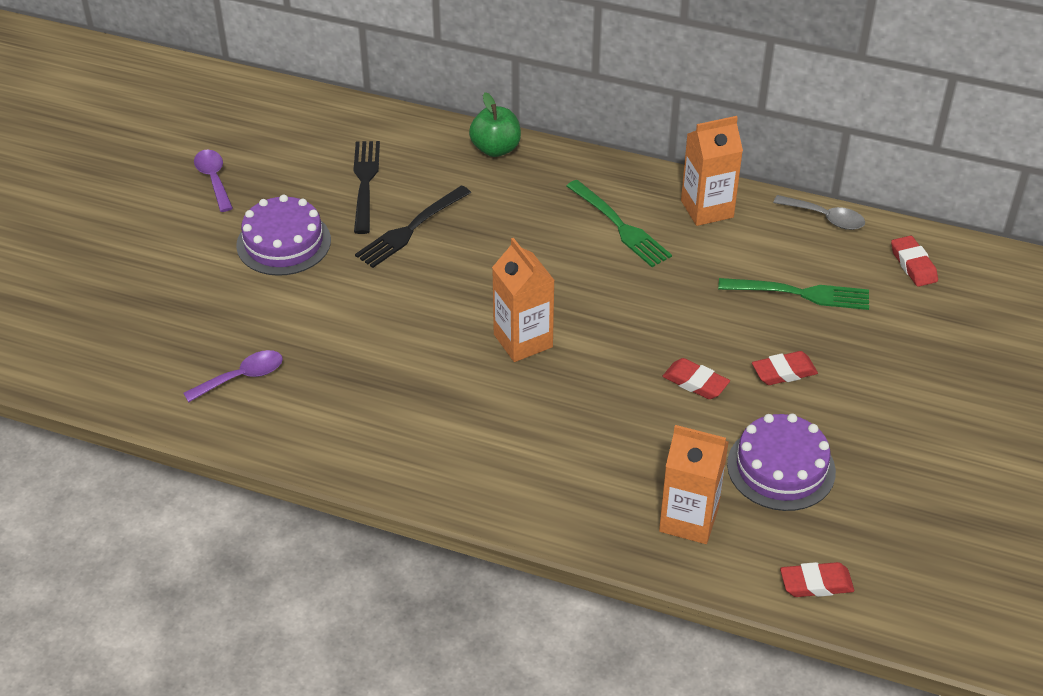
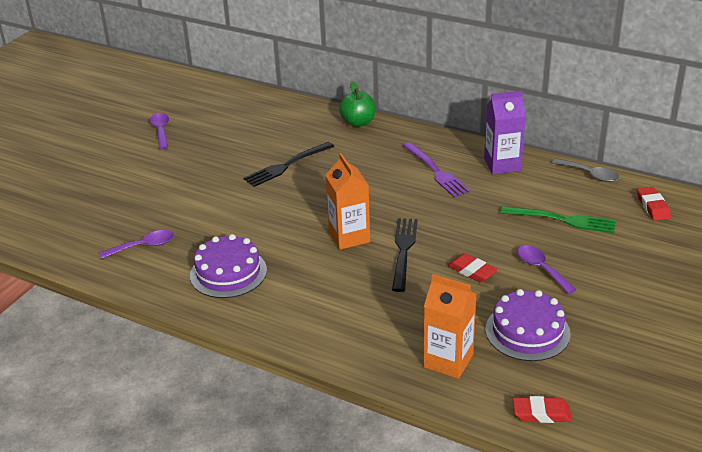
camera: 10 degrees right, 10 degrees down
(283, 243) = (196, 169): purple cake -> purple cake (228, 273)
(365, 183) = (262, 137): black fork -> black fork (403, 251)
(620, 226) = (436, 171): green fork -> purple fork
(707, 209) = (502, 164): orange carton -> purple carton
(784, 372) = (541, 269): red eraser -> purple spoon

